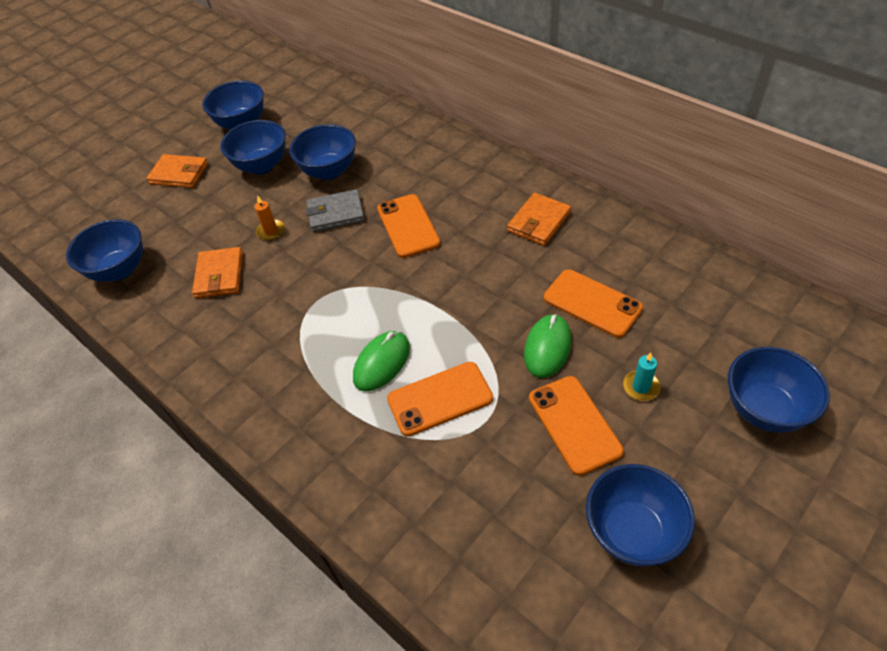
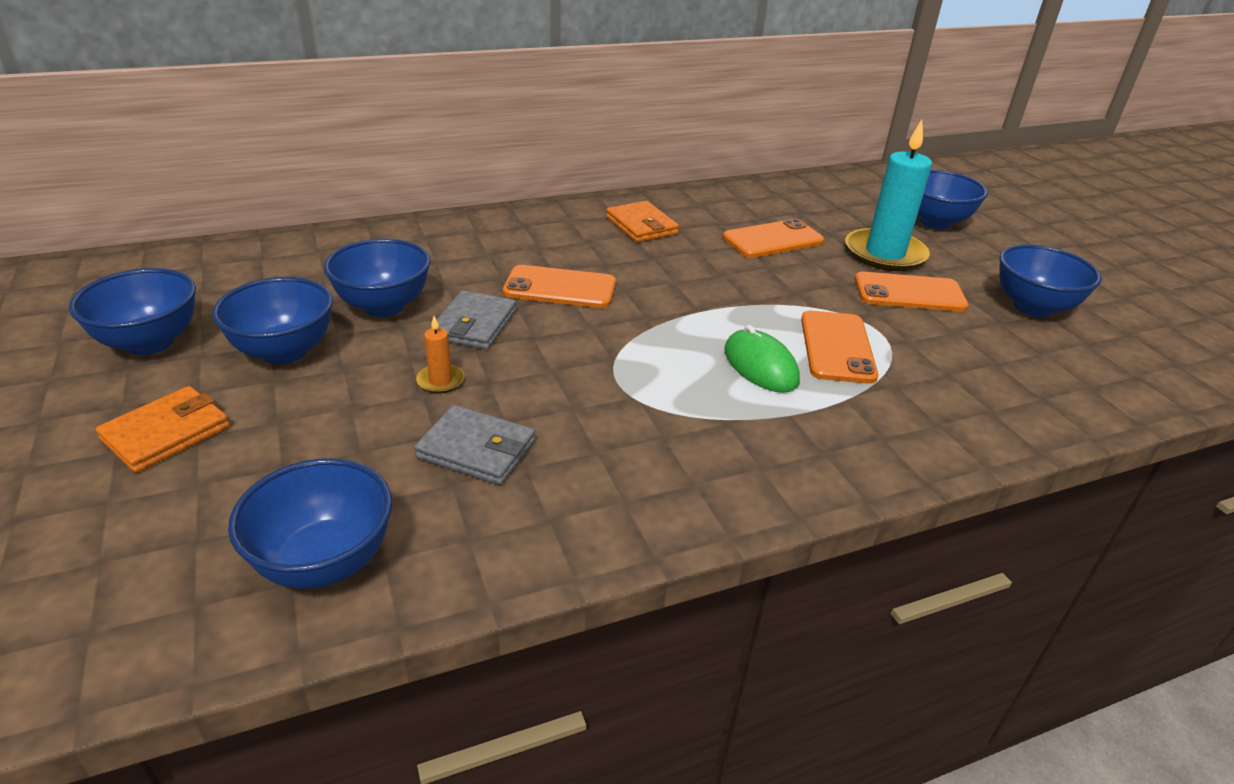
camera: 70 degrees left, 15 degrees down
(219, 275) = (476, 449): orange wallet -> grey wallet
(547, 348) = (810, 275): green mouse -> none
(641, 387) = (884, 254): turquoise candle -> turquoise candle, size x2.32

